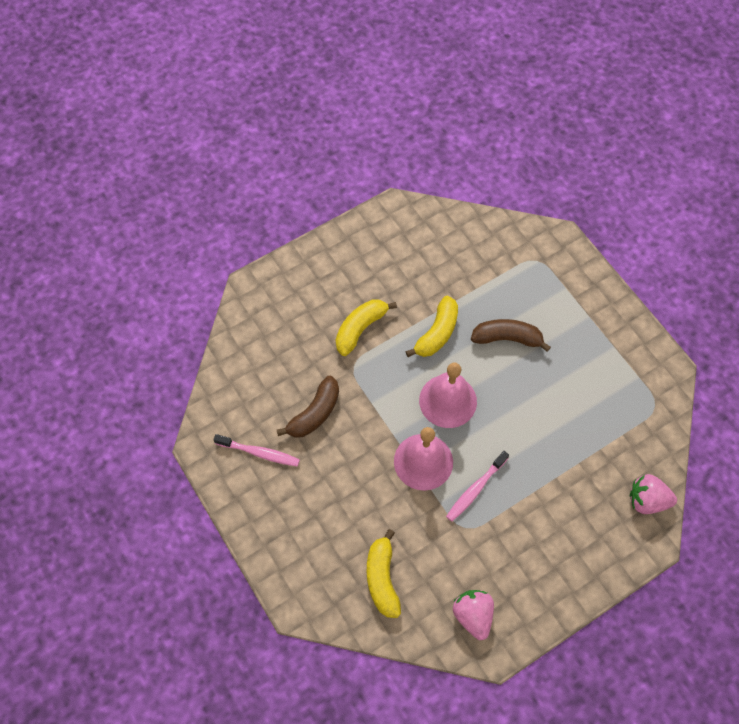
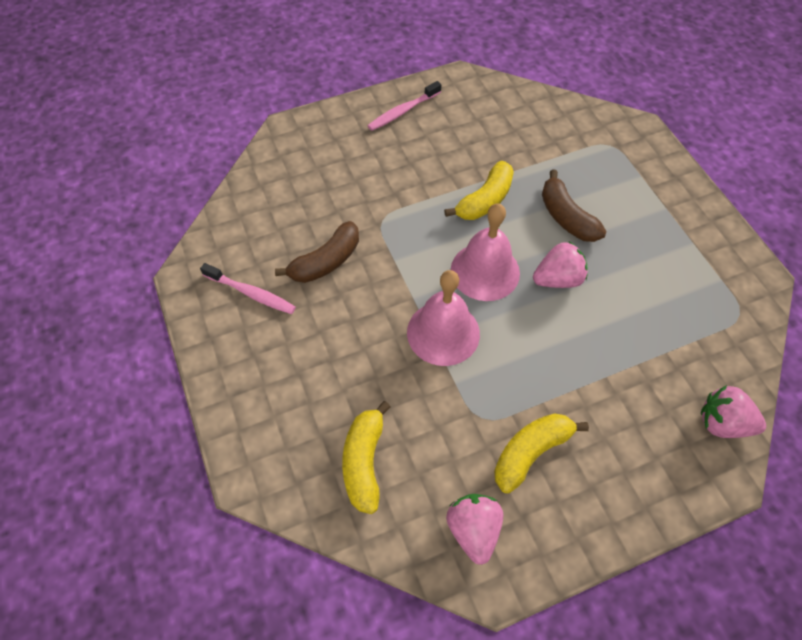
camera: 10 degrees right, 5 degrees down
(360, 329) = (398, 184): yellow banana -> yellow banana (530, 452)
(475, 489) = (502, 374): pink toothbrush -> pink toothbrush (403, 111)
(507, 338) = (566, 217): brown banana -> brown banana turned 135 degrees counterclockwise
(508, 398) = (557, 279): none -> pink strawberry

